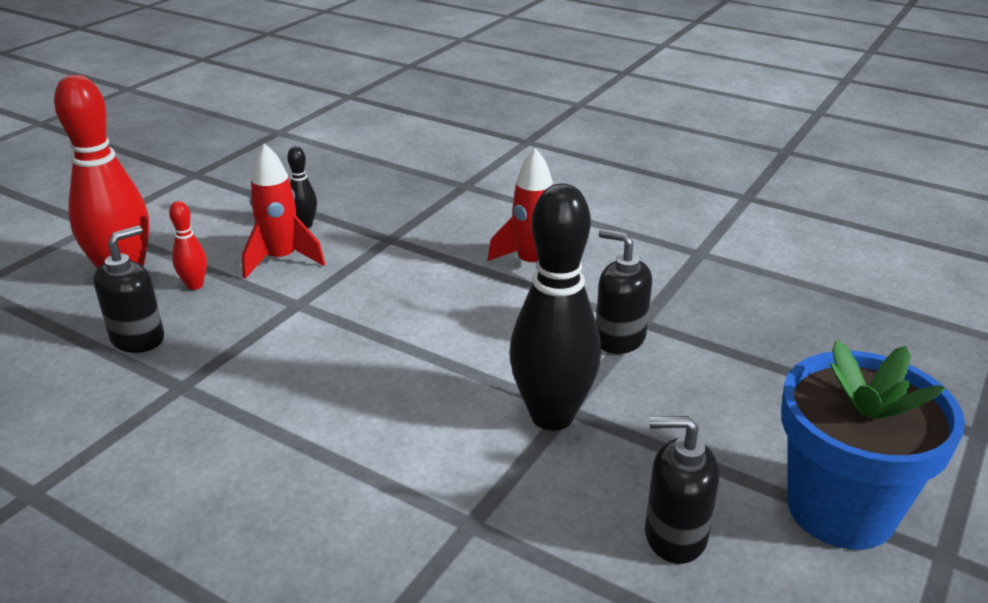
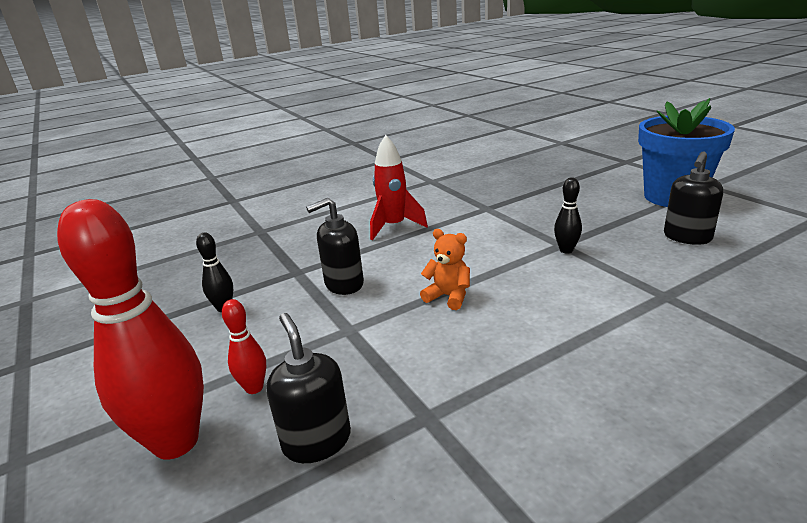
camera: 60 degrees left, 5 degrees down
(281, 260) = (268, 328): red rocket -> none
(385, 348) = (448, 296): none -> orange teddy bear
(552, 416) = (566, 250): black bowling pin -> black bowling pin, size x0.45
(619, 338) = (499, 217): black soap dispenser -> black soap dispenser (344, 284)

